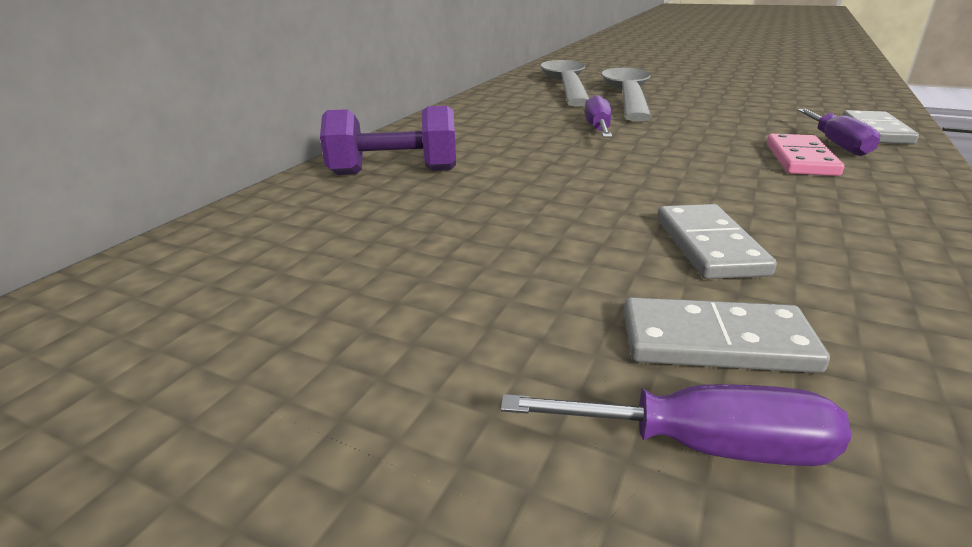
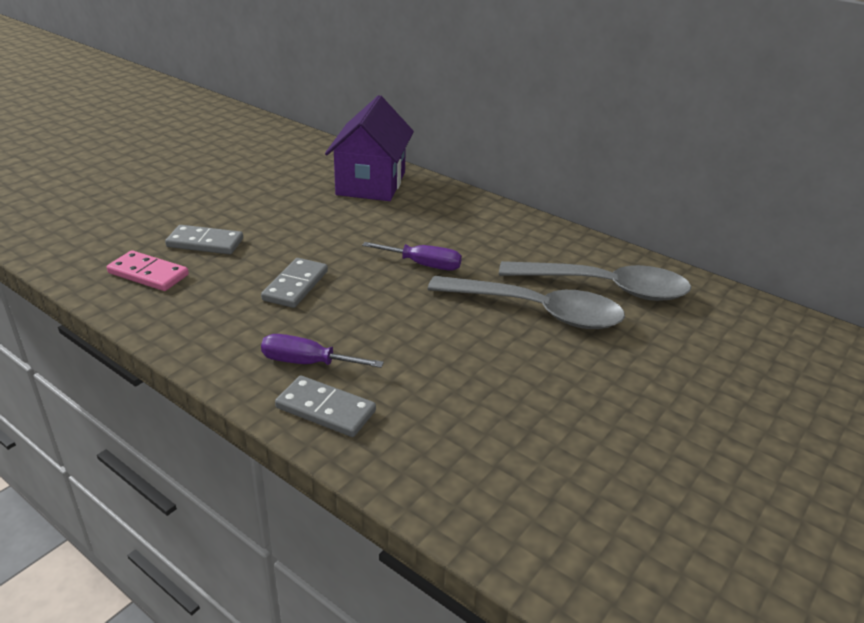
camera: 100 degrees right, 5 degrees up
(394, 172) = (371, 183): purple dumbbell -> purple house
(703, 446) = (110, 204): purple screwdriver -> none
(715, 341) = (144, 220): grey domino -> grey domino (296, 286)
(801, 159) = (289, 326): pink domino -> pink domino (148, 274)

